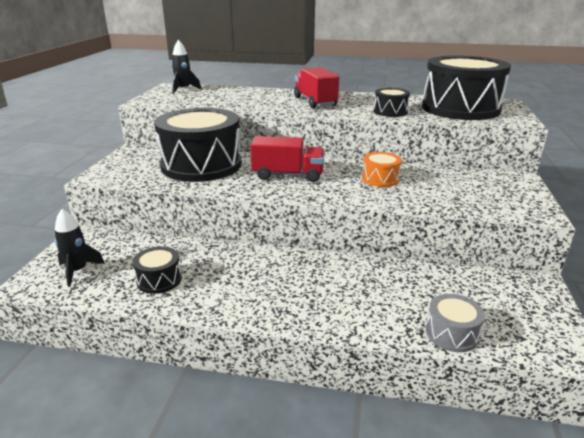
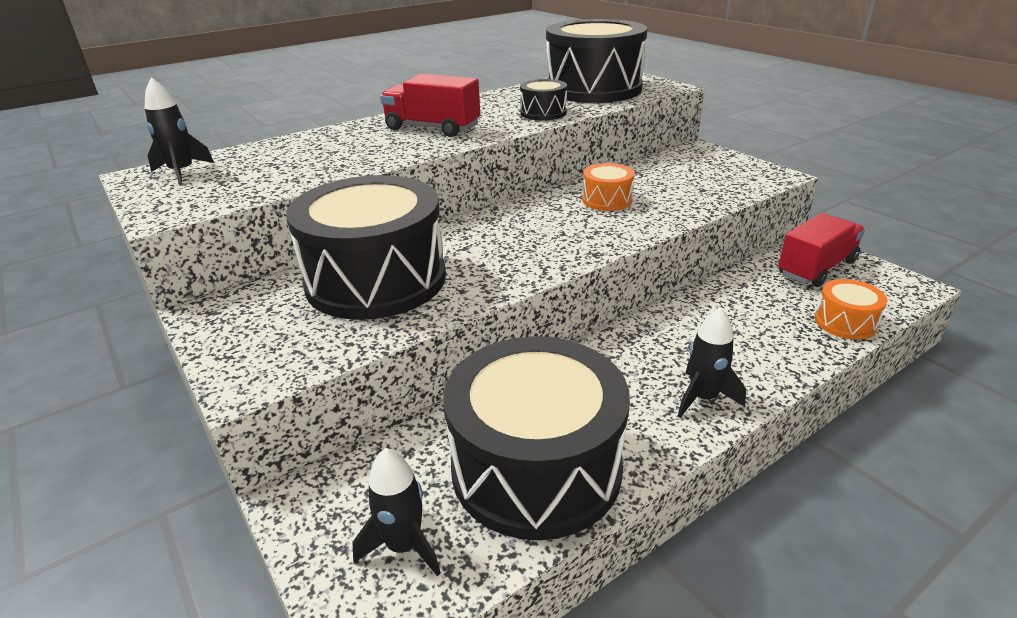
camera: 45 degrees left, 5 degrees up
(159, 280) = (536, 467): black drum -> black drum, size x2.29
(278, 306) = (703, 398): none -> black rocket
(288, 175) = (513, 240): red truck -> red truck (816, 268)
(451, 333) = (845, 322): grey drum -> orange drum

